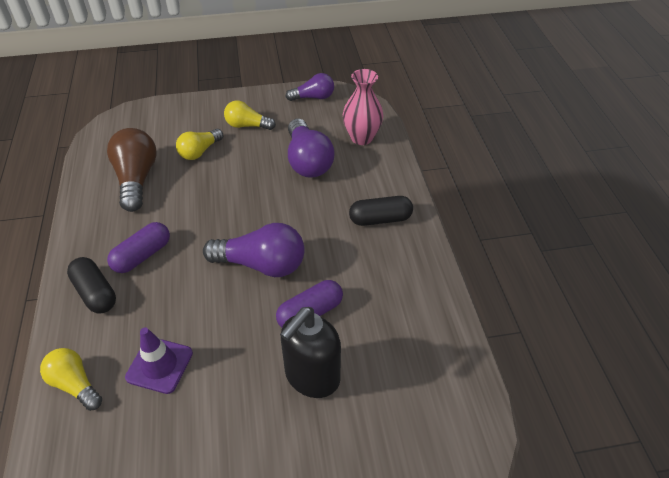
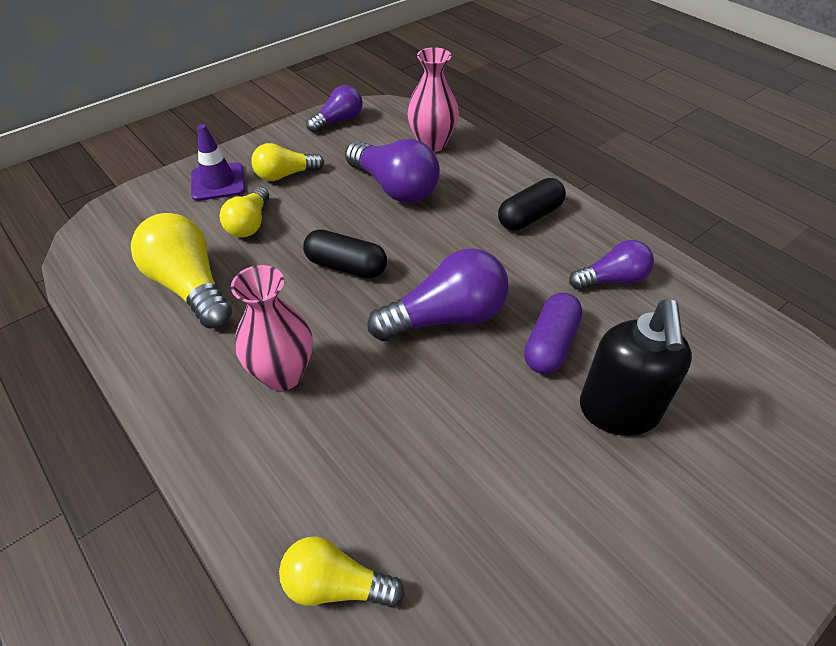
camera: 30 degrees left, 0 degrees up
(95, 293) = (257, 451): black capsule -> black capsule (346, 266)
(137, 179) = (190, 286): brown light bulb -> yellow light bulb
(142, 255) = (283, 374): purple capsule -> pink vase
(159, 365) = (430, 495): purple traffic cone -> purple traffic cone (218, 182)
(394, 289) = (612, 279): none -> purple light bulb

